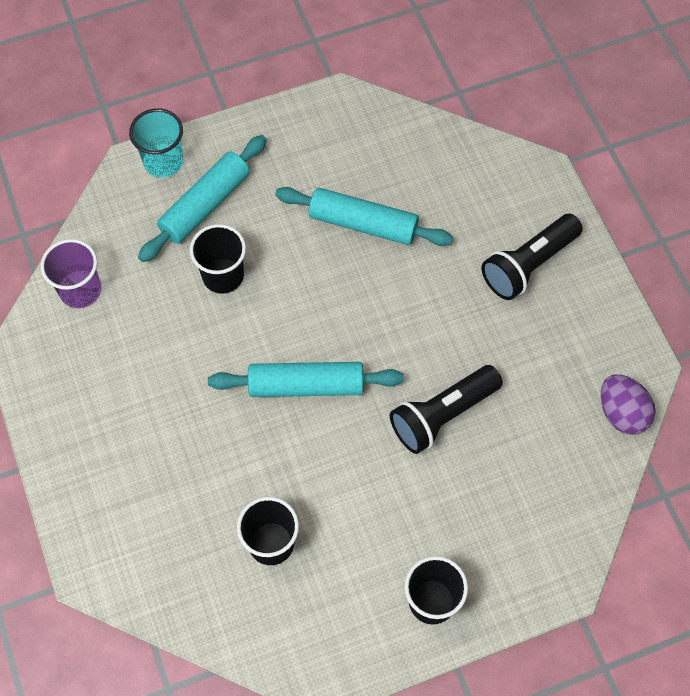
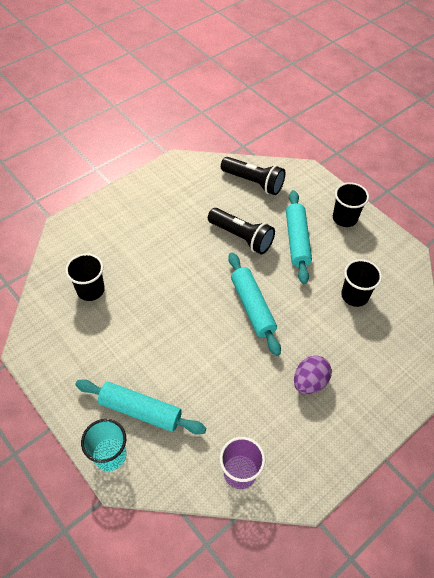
camera: 110 degrees left, 10 degrees down
(223, 276) = (194, 379): black cup -> black cup (90, 290)
(363, 223) = (127, 308): turquoise rolling pin -> turquoise rolling pin (297, 241)
(528, 265) = (131, 219): black flashlight -> black flashlight (253, 182)
(621, 413) = (207, 166): purple egg -> purple egg (309, 382)

